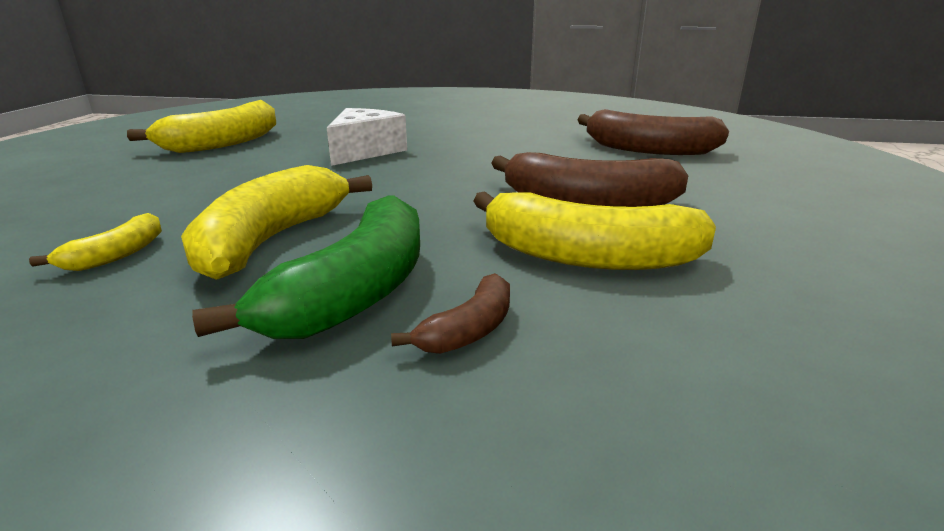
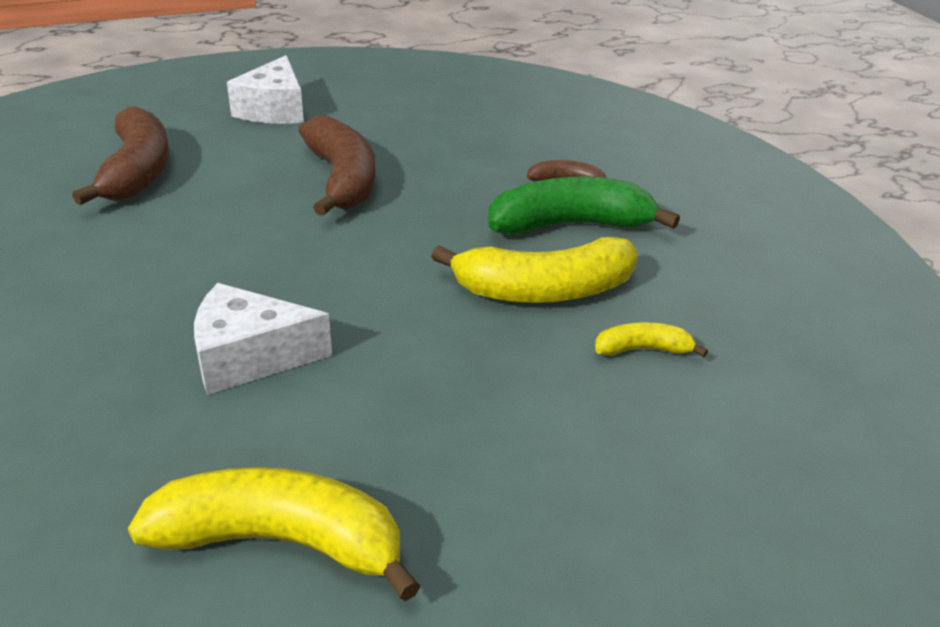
camera: 120 degrees left, 10 degrees up
(586, 256) = (447, 166): yellow banana -> none
(793, 200) = (274, 110): none -> white cheese

